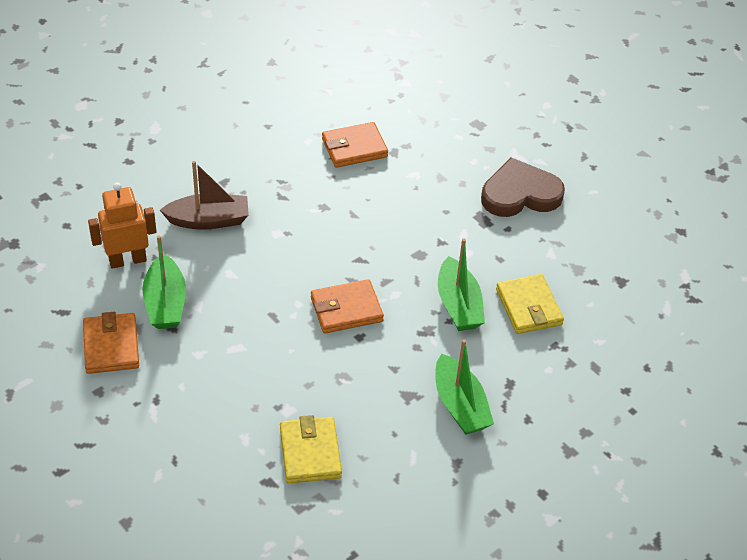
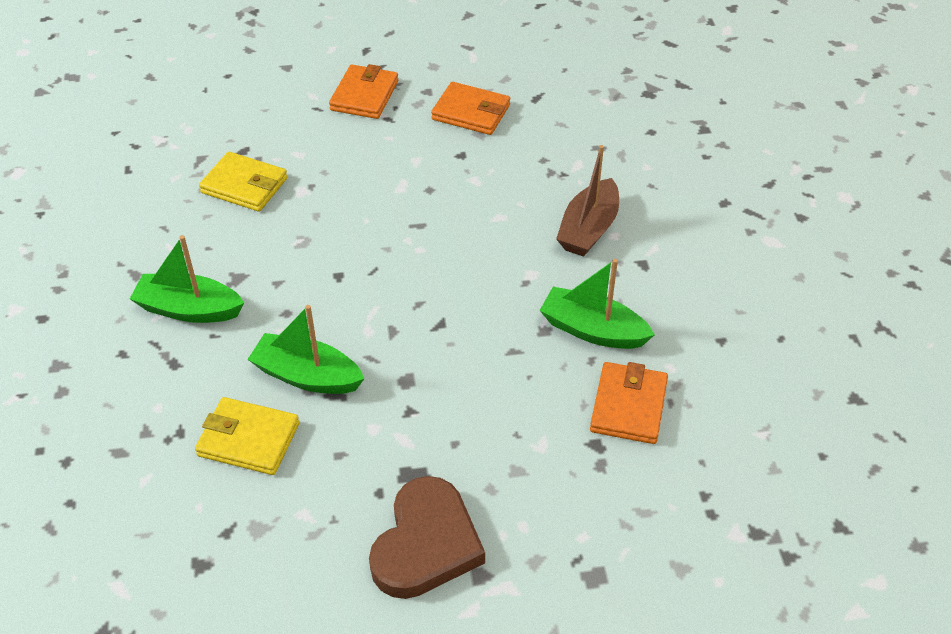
camera: 125 degrees right, 0 degrees up
(127, 260) = (572, 155): orange robot -> none
(165, 303) = (495, 160): green boat -> green boat (592, 330)
(346, 309) = (380, 281): orange wallet -> orange wallet (364, 95)

